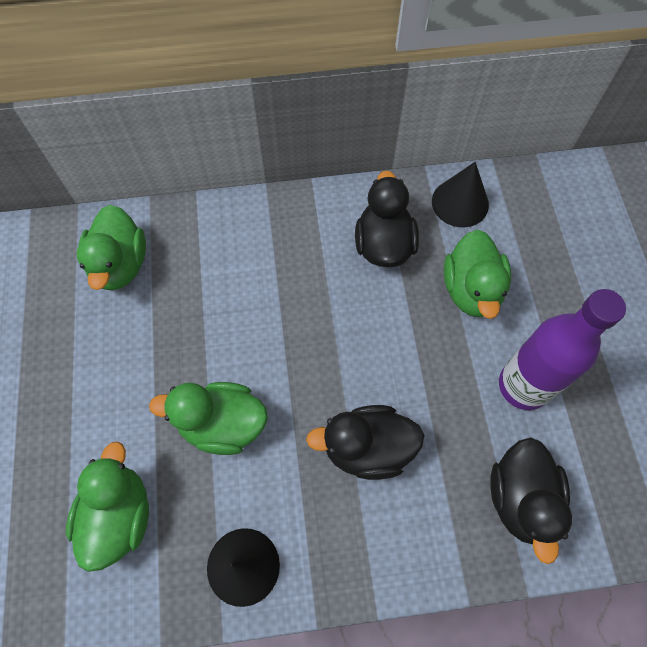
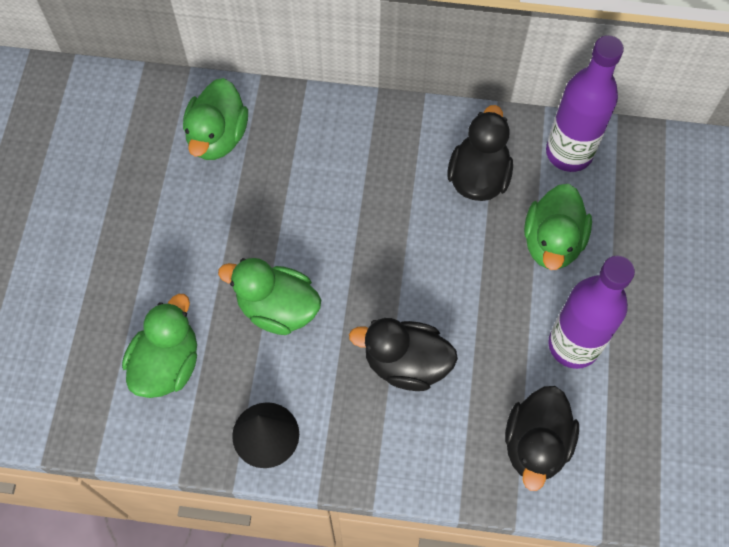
camera: 15 degrees right, 0 degrees up
(460, 203) = (569, 153): black cone -> purple bottle

